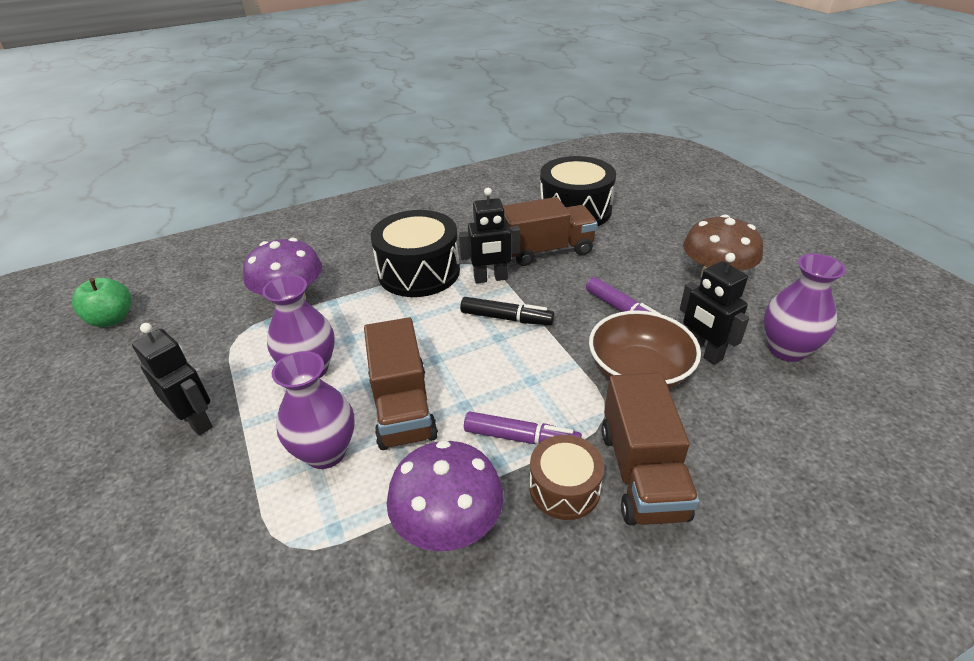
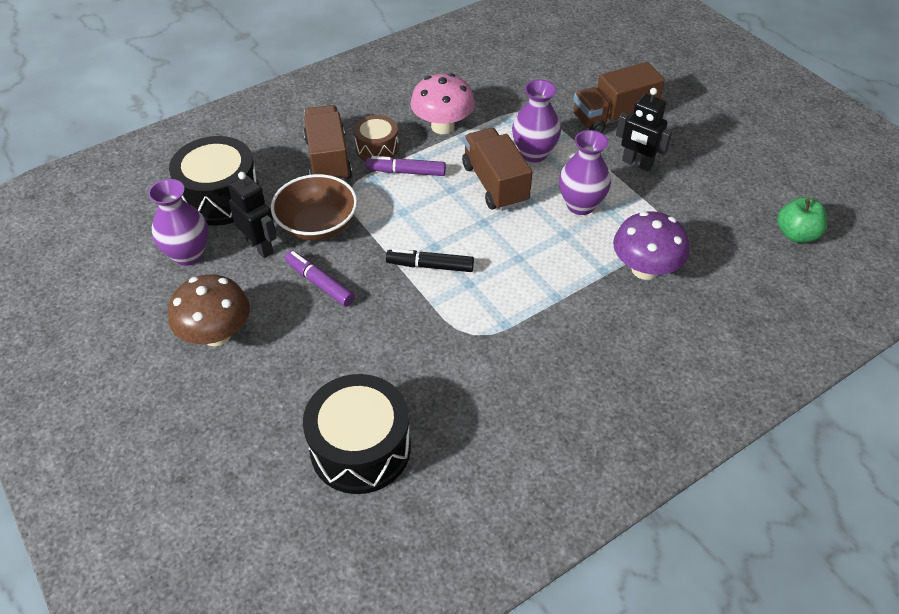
camera: 170 degrees right, 10 degrees up
(419, 272) = (533, 316): black drum -> black drum (221, 197)
(449, 525) = (442, 126): purple mushroom -> pink mushroom
(490, 278) = (454, 313): black robot -> none
(546, 251) = (396, 362): brown truck -> brown truck (613, 117)

